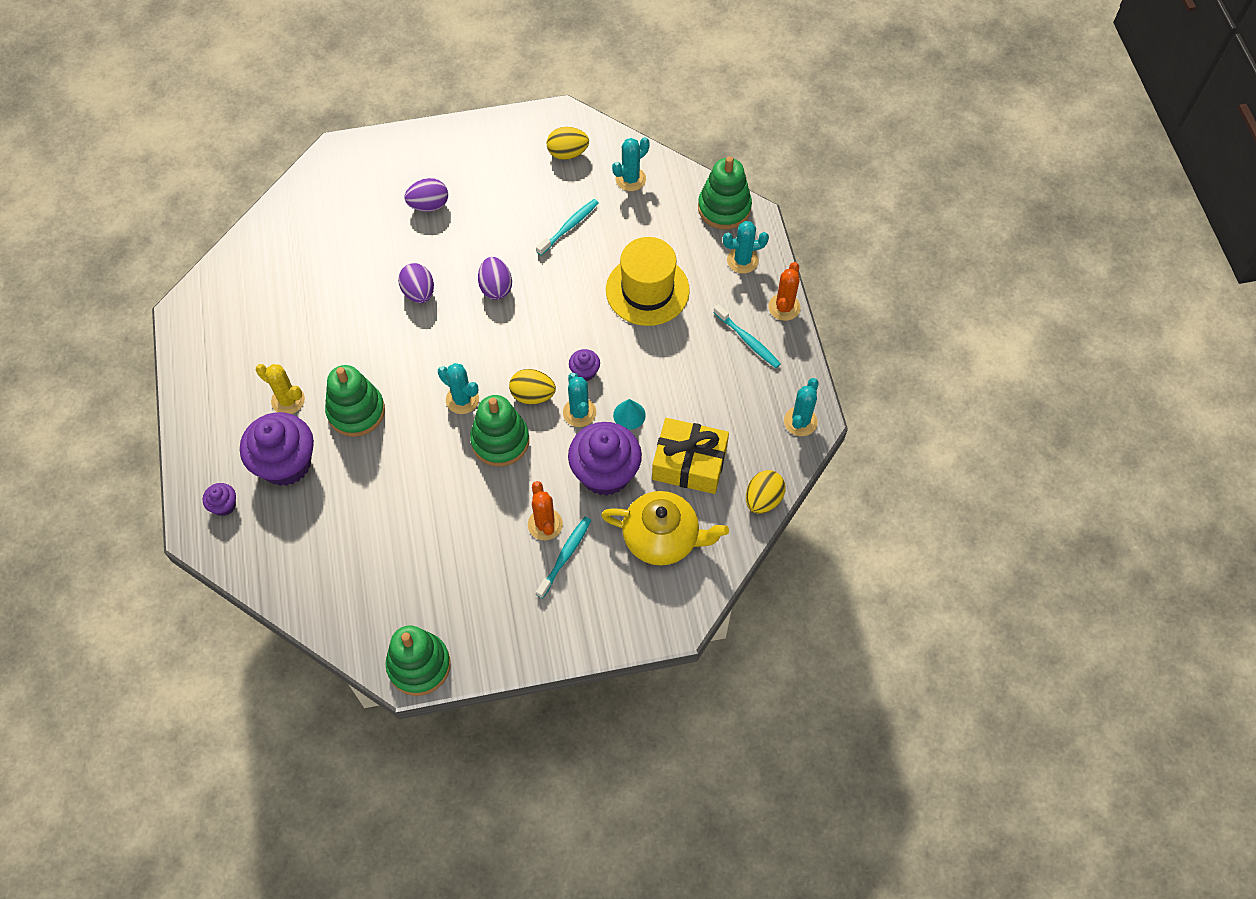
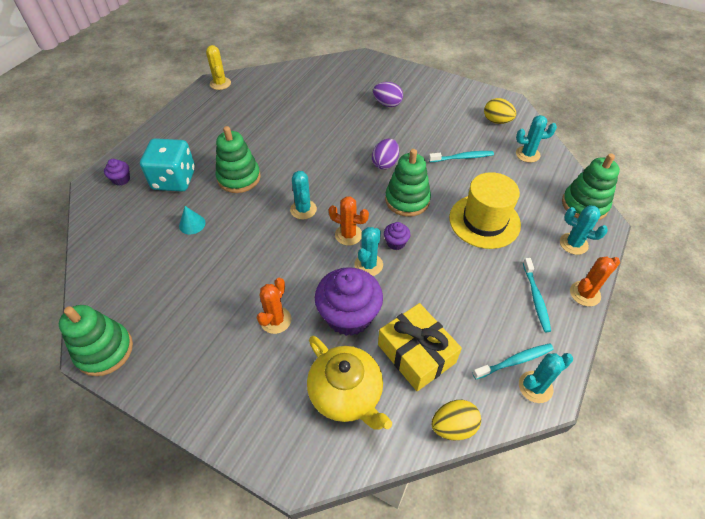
camera: 40 degrees right, 10 degrees down
(286, 463) = (174, 179): purple cupcake -> turquoise dice
(288, 400) = (212, 150): yellow cactus -> yellow cactus (220, 83)
(419, 293) = (337, 141): purple egg -> none
(500, 441) = (301, 248): green stacking toy -> green stacking toy (407, 200)
(533, 395) = (348, 235): yellow egg -> orange cactus
(565, 556) = (267, 352): turquoise toothbrush -> turquoise toothbrush (514, 361)
(629, 415) = (401, 289): turquoise cone -> turquoise cone (192, 224)

